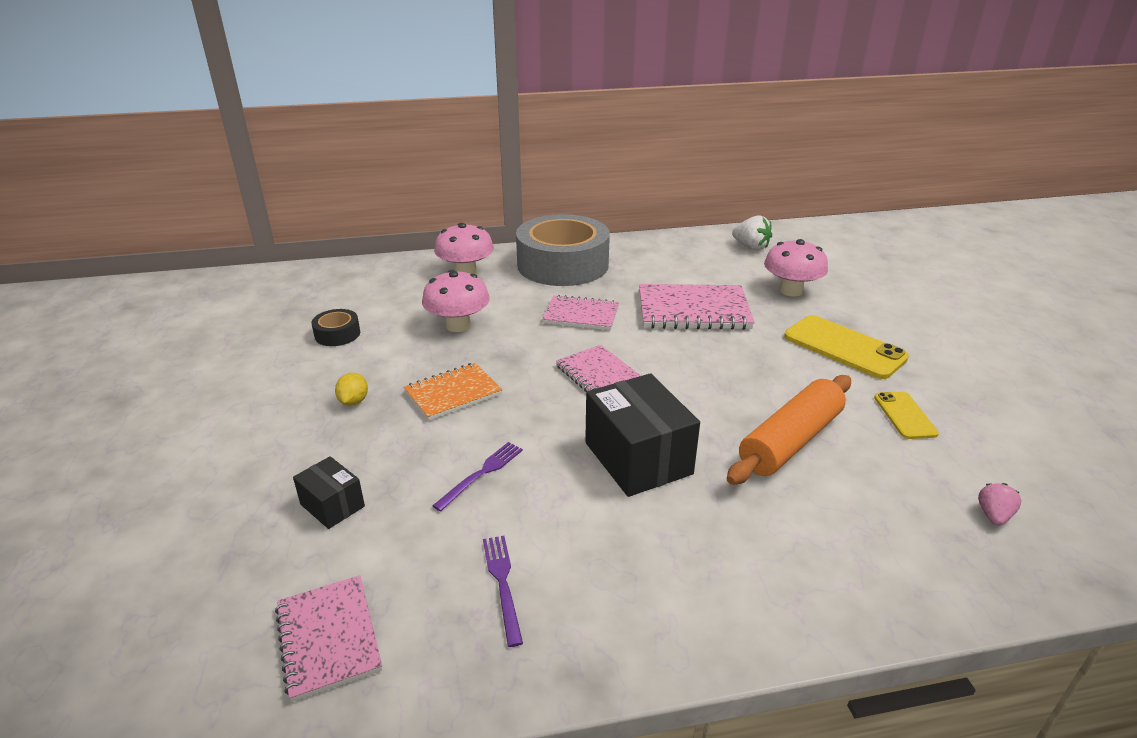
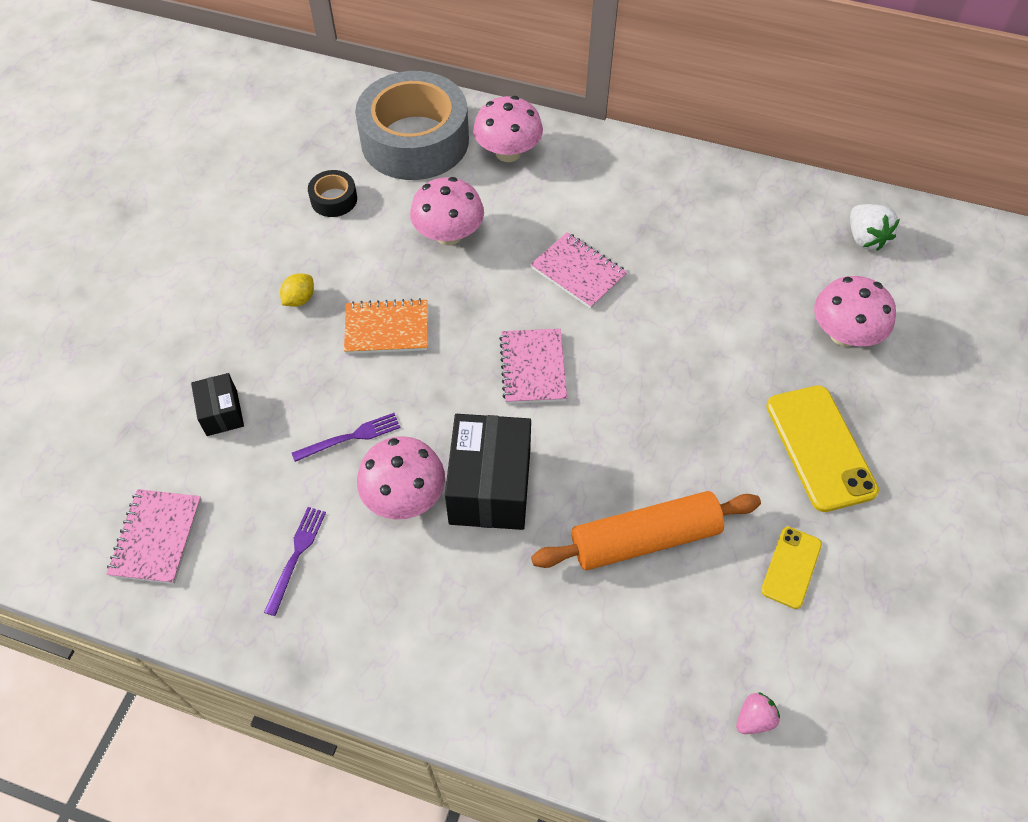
camera: 30 degrees right, 25 degrees up
(563, 264) = (618, 180): grey tape -> grey tape (415, 140)
(569, 494) = (404, 496): none -> pink mushroom
(693, 310) = (702, 317): pink notebook -> none

